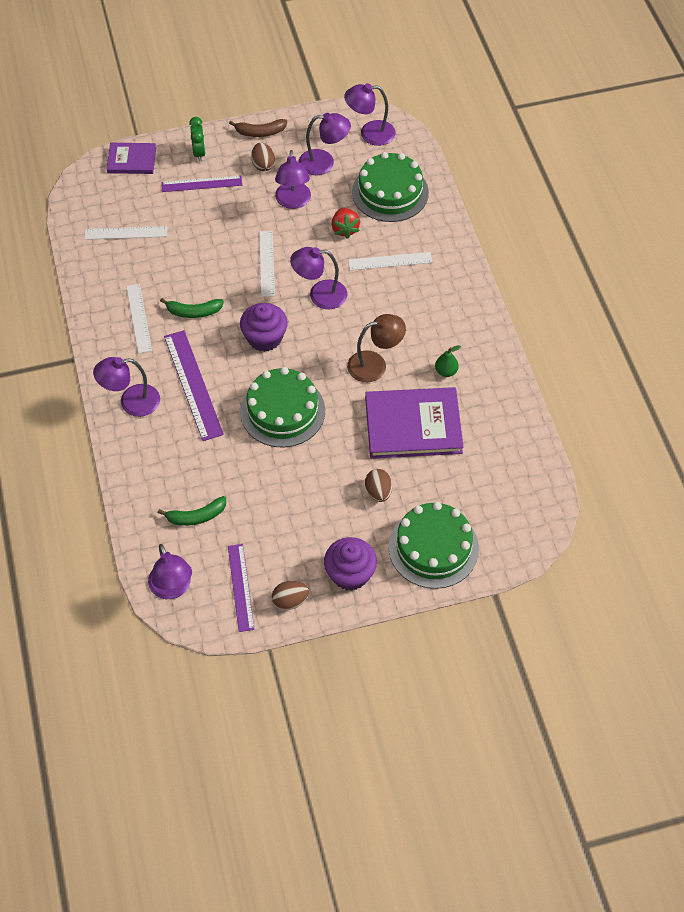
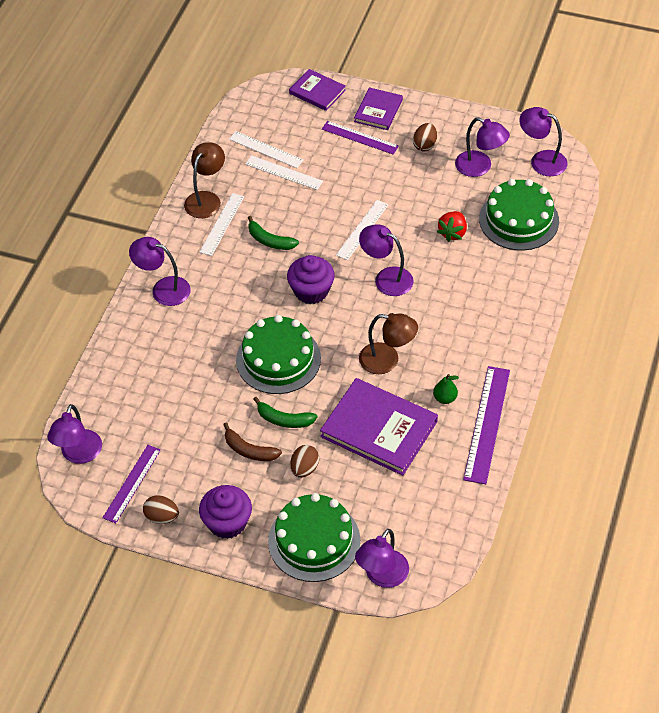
camera: 35 degrees right, 5 degrees down
(106, 303) = (206, 199): none -> brown lamp
(193, 384) = (223, 300): purple ruler -> purple ruler (487, 424)
(196, 516) = (142, 407): green banana -> green banana (284, 419)
(199, 153) = (378, 111): green clock -> purple book
(260, 132) = (444, 116): brown banana -> brown banana (249, 450)
(293, 202) = (426, 188): purple lamp -> purple lamp (382, 576)
(390, 261) = (471, 279): white ruler -> white ruler (284, 172)

